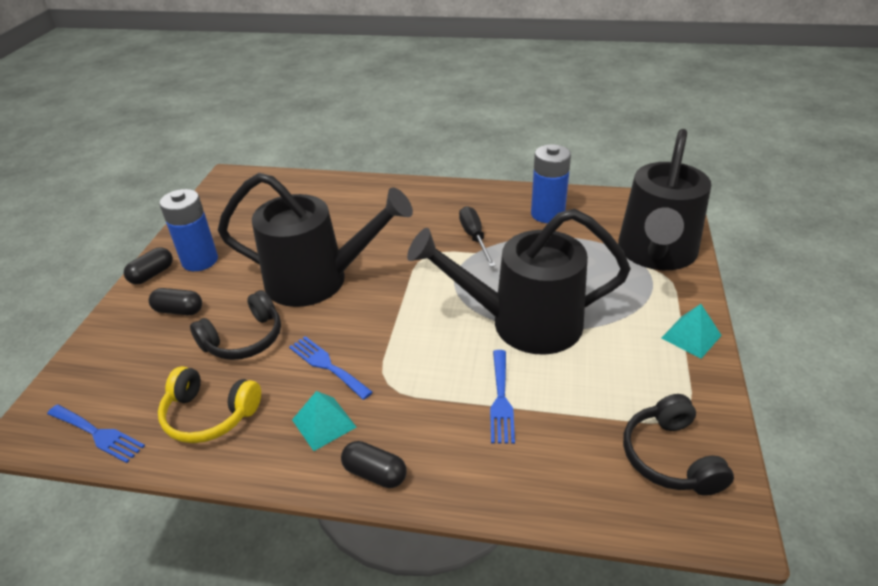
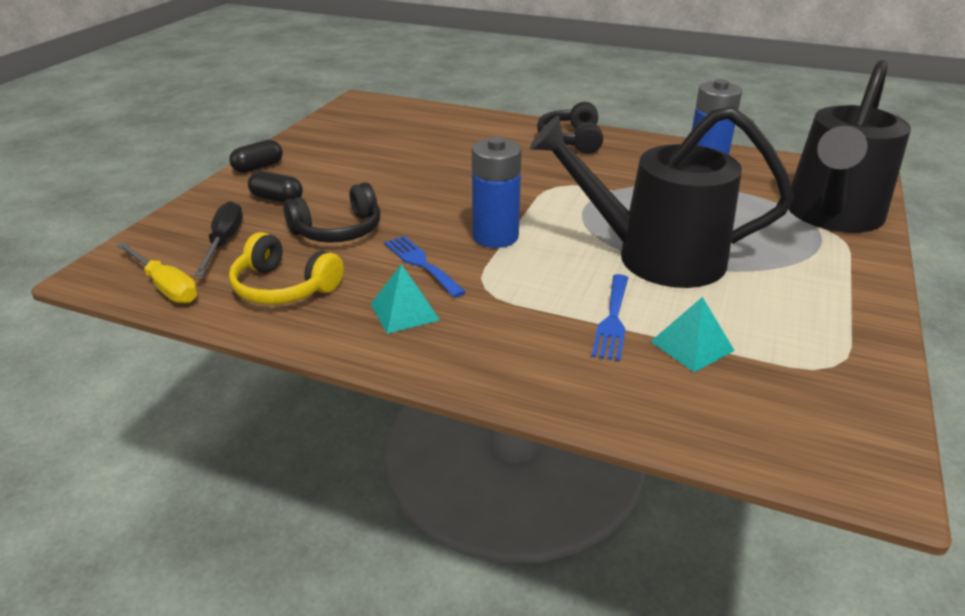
camera: 10 degrees right, 5 degrees down
(98, 434) = (165, 286): blue fork -> yellow screwdriver
(200, 261) = (310, 162): blue battery -> blue battery (495, 236)
(318, 280) = (431, 192): black watering can -> none
(375, 473) = (450, 363): black capsule -> none
(474, 238) = (615, 177): black screwdriver -> black screwdriver (224, 242)
(670, 457) = (812, 402): black headphones -> black headphones (572, 140)
(691, 336) = (861, 295): turquoise pyramid -> turquoise pyramid (692, 346)

